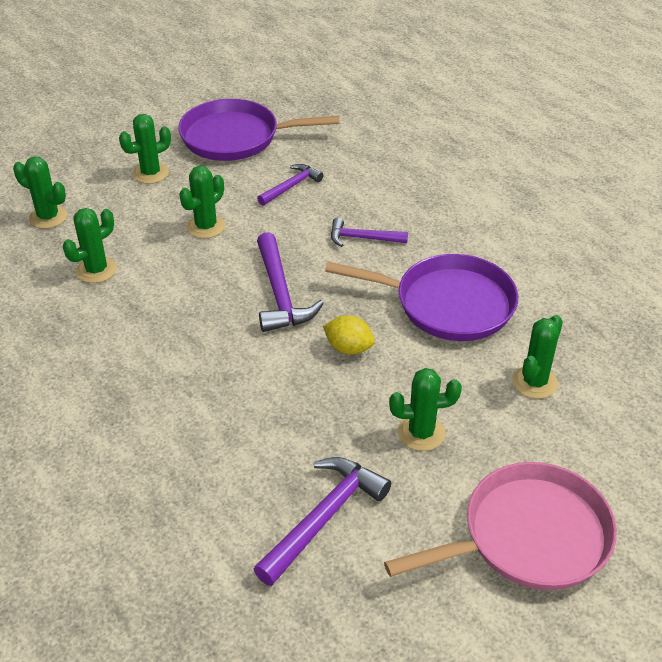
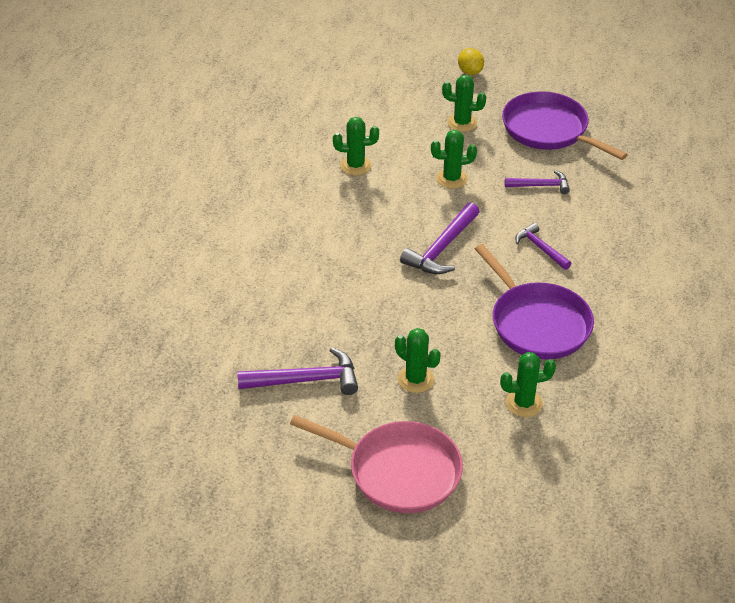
camera: 45 degrees right, 0 degrees up
(48, 217) = (367, 115): green cactus -> none
(348, 348) = (439, 306): yellow lemon -> yellow lemon (470, 72)

